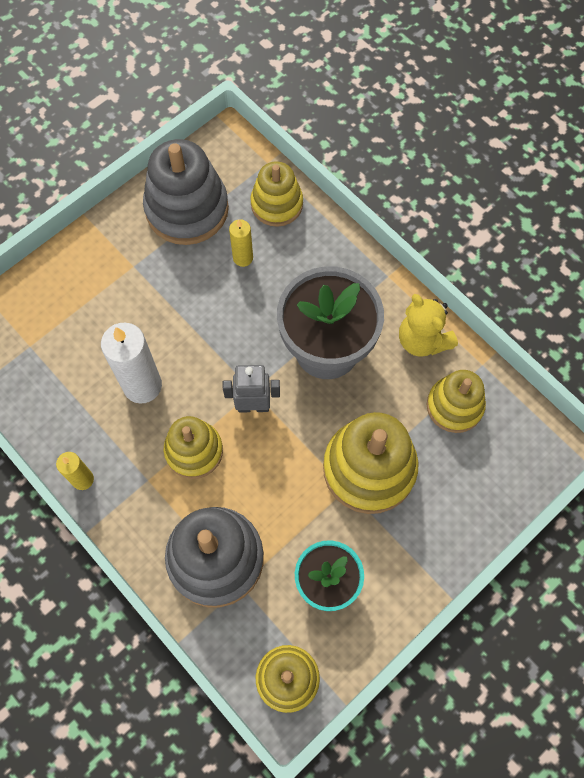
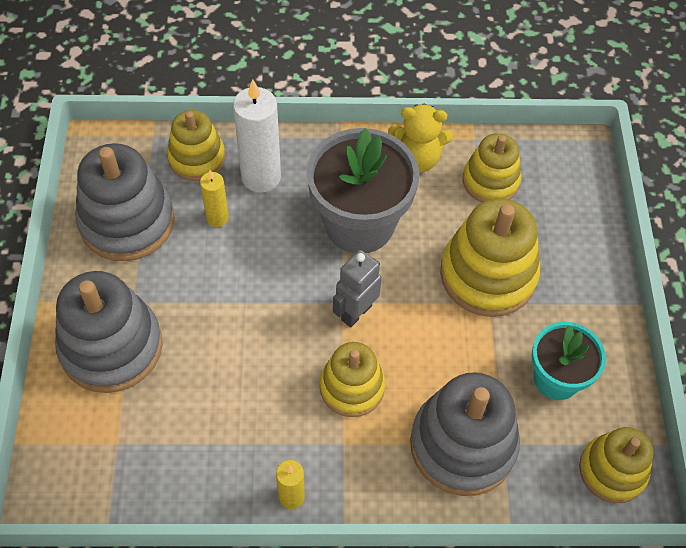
camera: 50 degrees left, 10 degrees down
(90, 283) = (111, 347): none -> grey stacking toy
(142, 385) = (252, 380): white candle -> white candle (261, 177)

